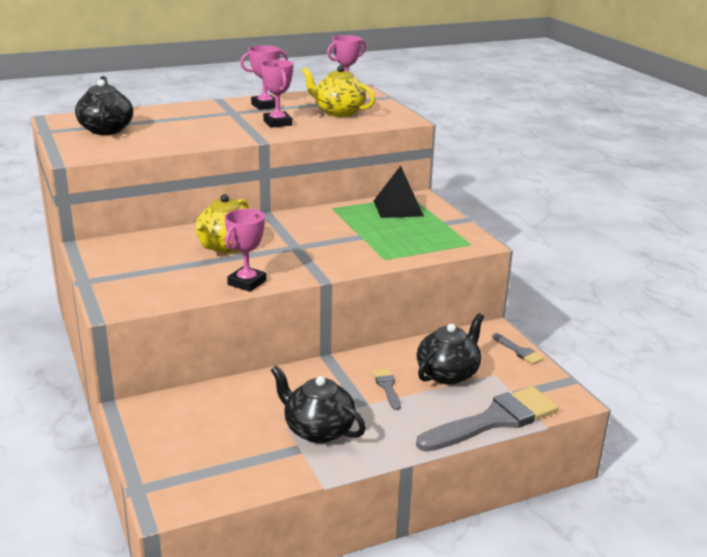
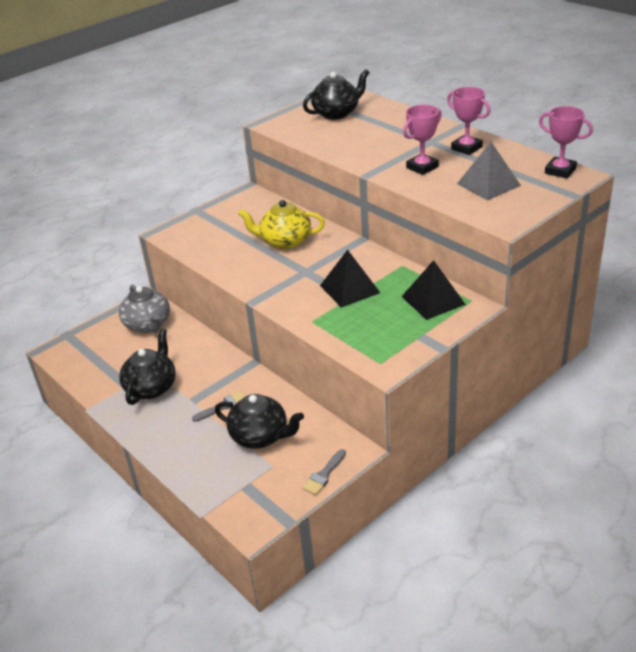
camera: 75 degrees right, 10 degrees up
(186, 415) = (148, 325): none -> grey teapot
(247, 283) = (228, 270): pink trophy -> none
(338, 112) = (488, 184): yellow teapot -> grey pyramid
(347, 234) = (349, 289): none -> black pyramid
(494, 420) = (199, 480): grey brush -> none

